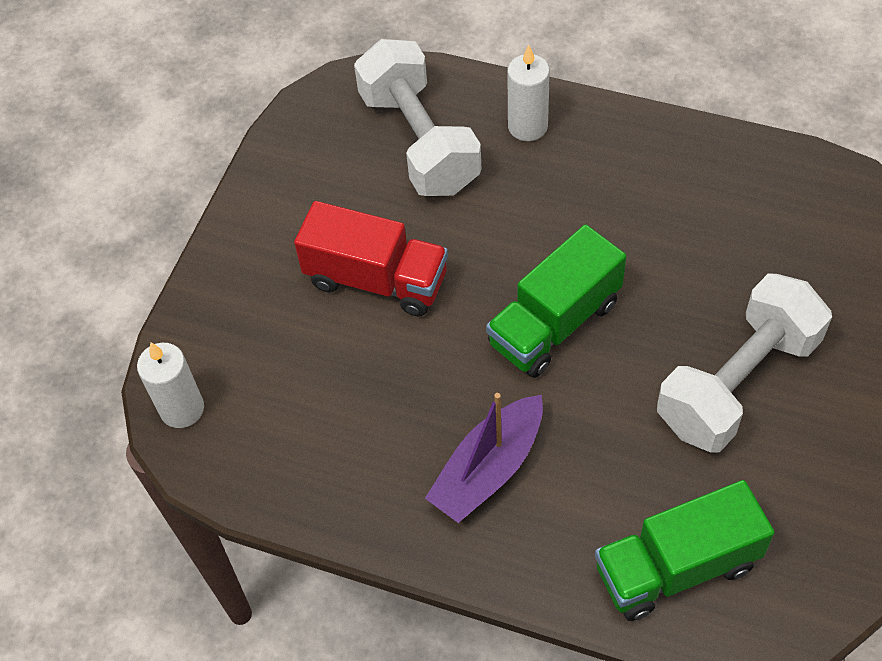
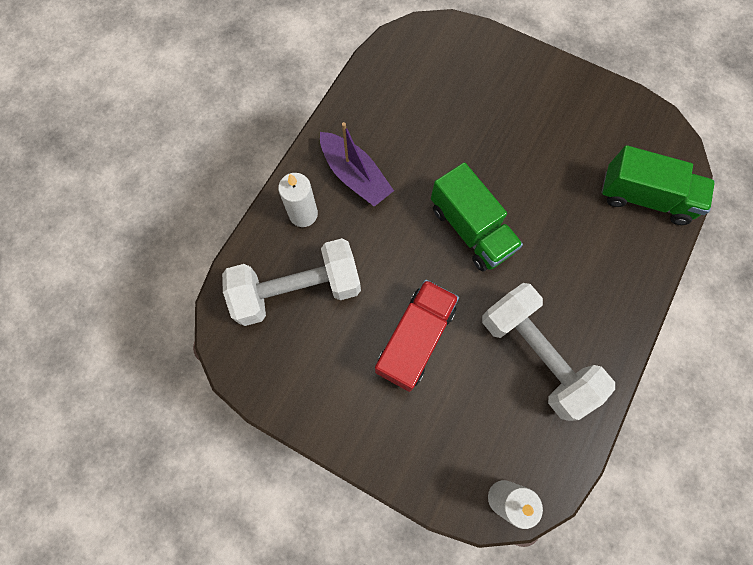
camera: 85 degrees left, 15 degrees up
(488, 469) = (573, 290): purple boat -> purple boat (355, 176)
(676, 567) = (645, 197): green truck -> green truck turned 60 degrees counterclockwise
(737, 382) = (528, 137): white dumbbell -> white dumbbell (535, 355)

